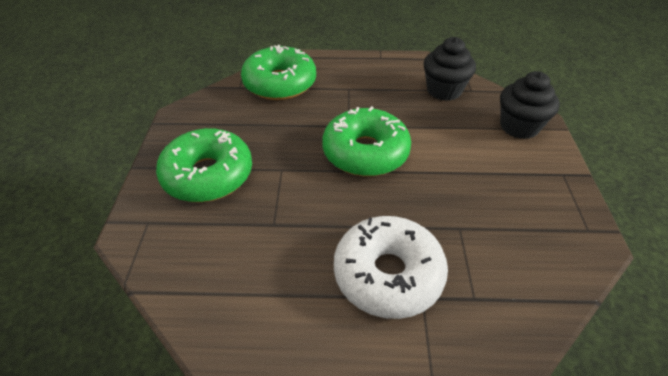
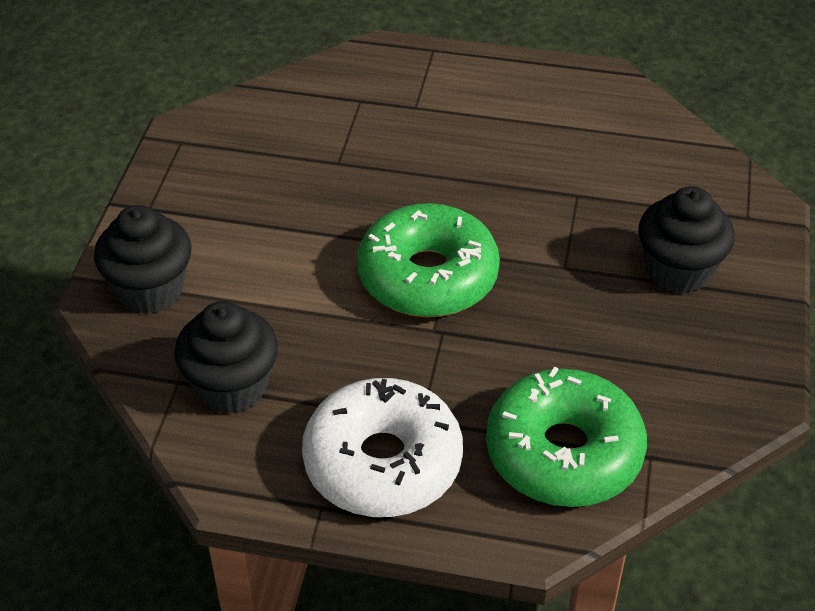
camera: 170 degrees left, 0 degrees up
(208, 175) = (678, 271): green donut -> black cupcake
(388, 274) = (445, 128): white donut -> white donut (383, 462)

